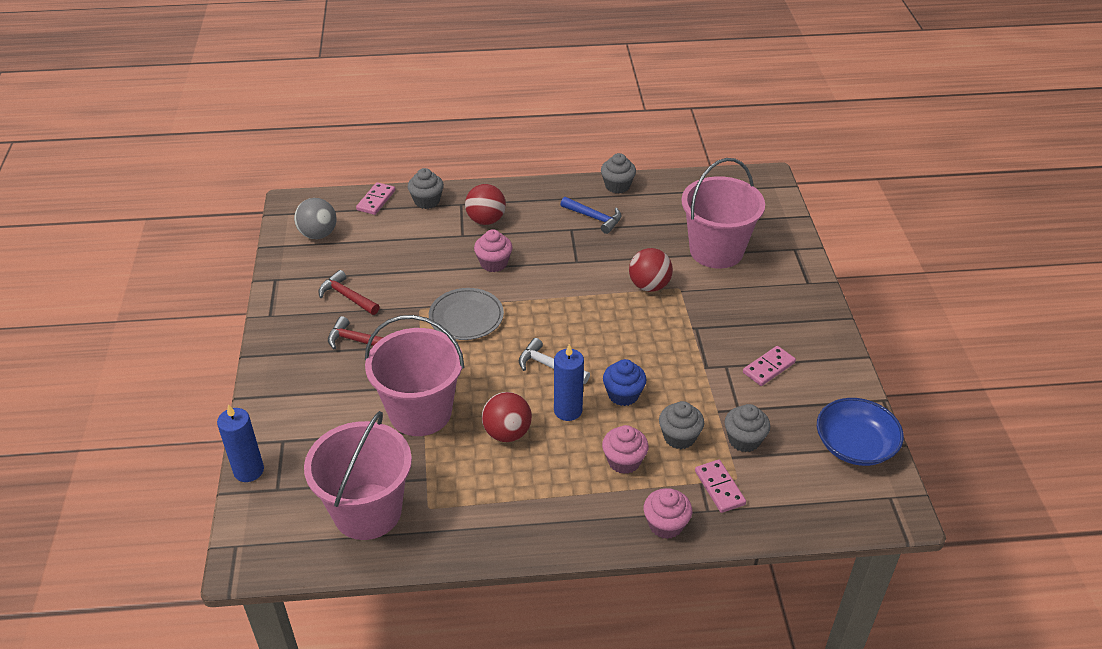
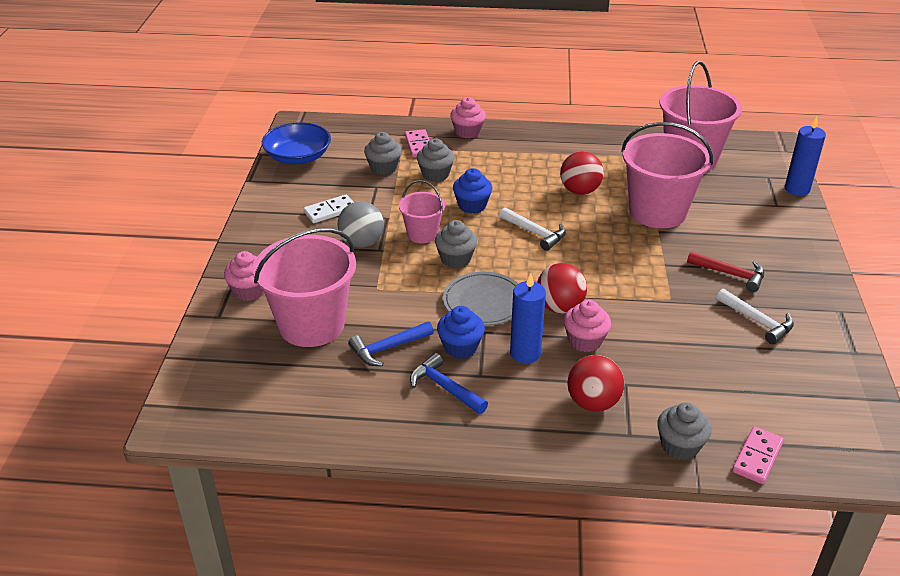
camera: 170 degrees left, 5 degrees down
(318, 234) = (824, 409): grey ball -> grey ball (362, 243)
(347, 296) = (757, 321): red hammer -> white hammer
(466, 317) = (617, 285): grey plate -> grey plate (484, 302)
(568, 410) = (524, 200): blue candle -> blue candle (525, 353)
(591, 247) = (460, 347): none -> blue cupcake
(617, 186) = (395, 437): grey cupcake -> grey cupcake (455, 259)
(624, 461) = (486, 165): pink cupcake -> pink cupcake (249, 291)
(647, 240) = (387, 348): none -> blue hammer
(649, 286) = (409, 294): red ball -> red ball (559, 307)
(662, 351) = (422, 234): none -> pink bucket
(768, 367) = (330, 211): pink domino -> white domino

